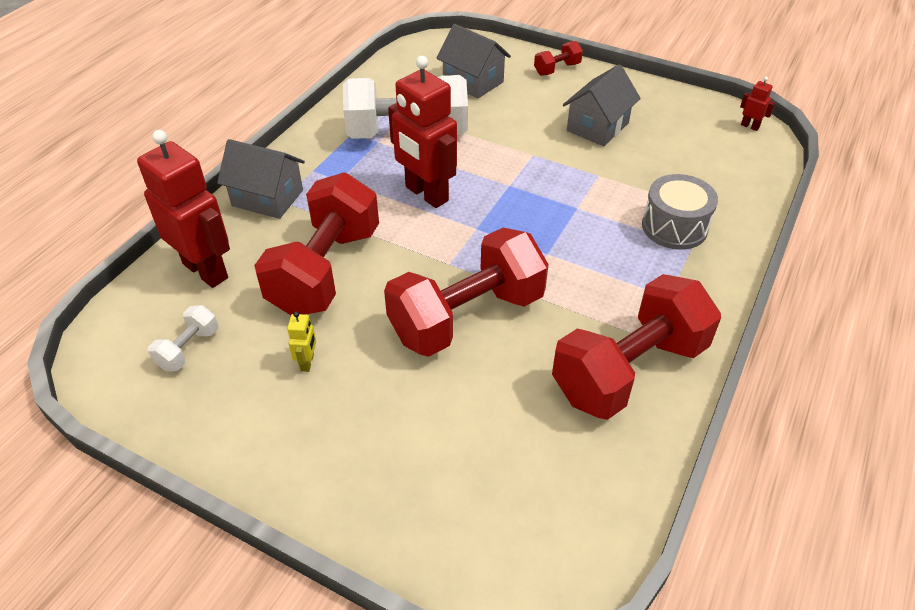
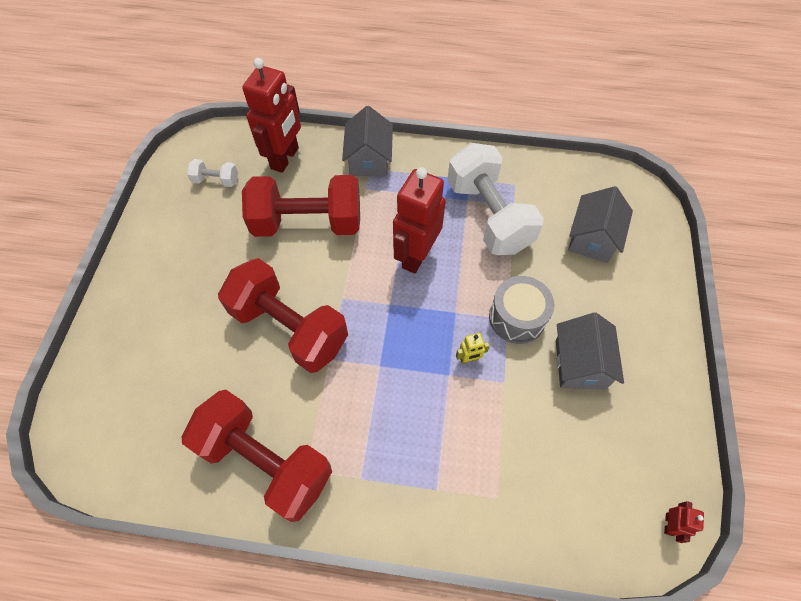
camera: 70 degrees right, 15 degrees up
(307, 362) = (221, 246): yellow robot -> yellow robot (469, 359)
(557, 69) = (659, 303): red dumbbell -> none
(597, 127) = (580, 364): grey house -> grey house turned 75 degrees clockwise
(674, 227) = (457, 467): grey drum -> grey drum (517, 318)

